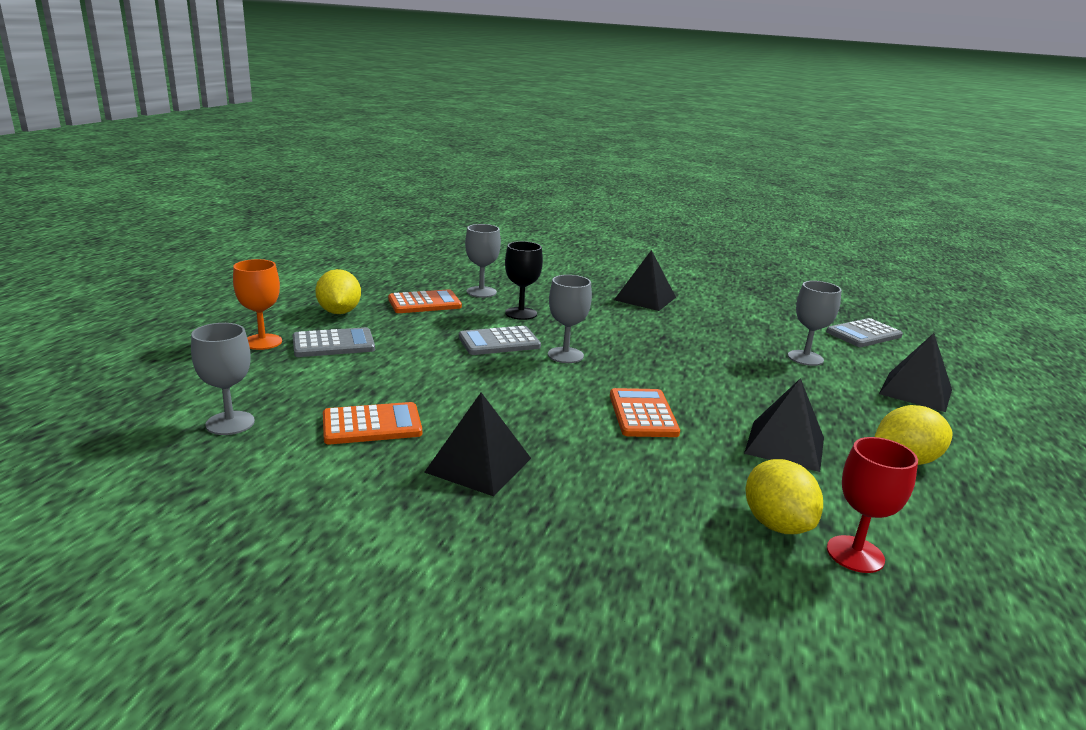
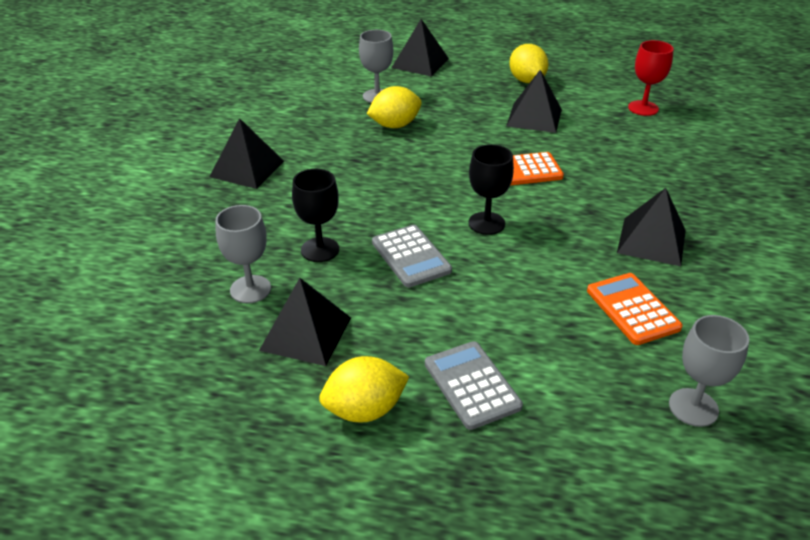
camera: 95 degrees left, 15 degrees up
(262, 342) = (495, 457): orange goblet -> none
(424, 303) = (306, 333): orange calculator -> black pyramid
(540, 379) = (486, 223): none -> black goblet
(565, 355) = (426, 212): grey goblet -> none
(776, 524) = (633, 128): yellow lemon -> yellow lemon (395, 125)
(863, 334) = (313, 67): grey calculator -> none

